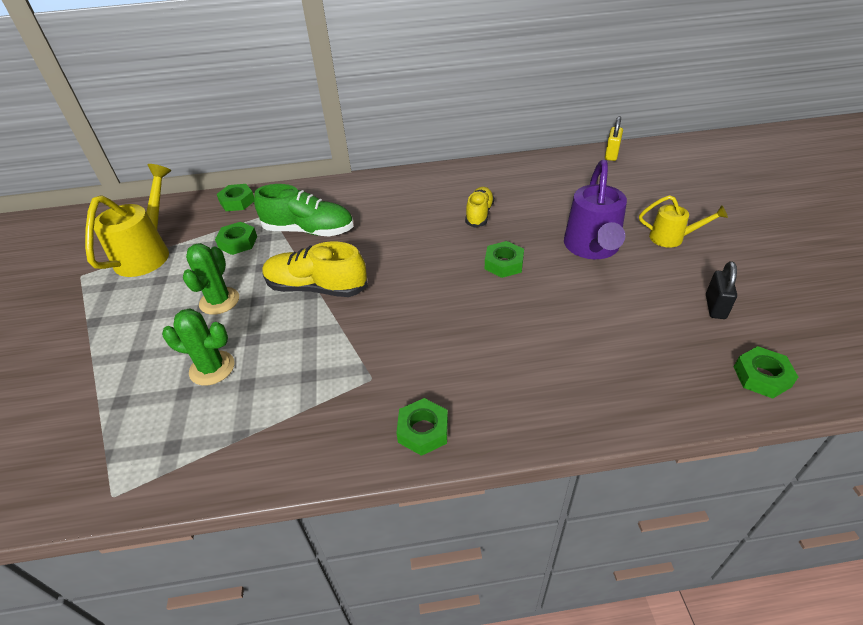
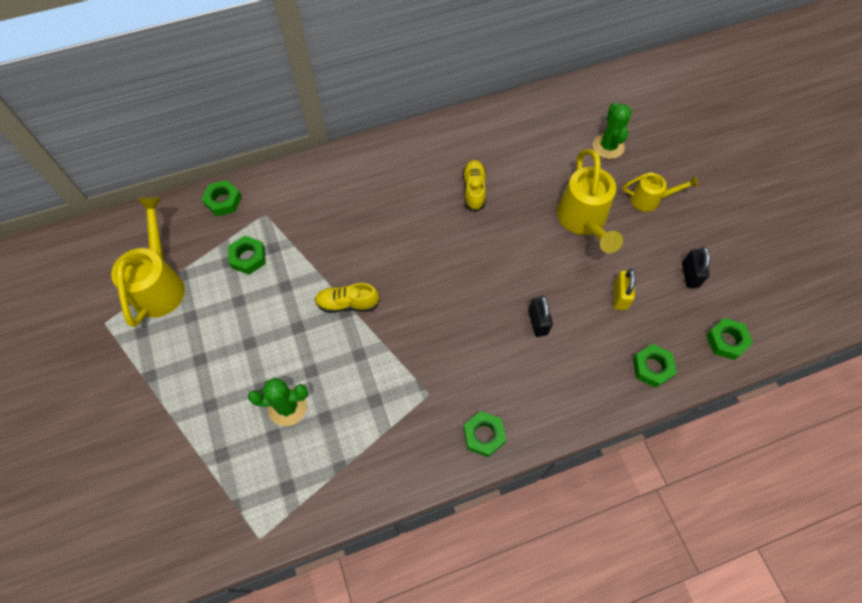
camera: 15 degrees left, 20 degrees up
(219, 301) = (261, 333): green cactus -> green cactus (608, 146)
(309, 230) = (314, 232): green shoe -> none
(316, 288) = (347, 304): yellow shoe -> yellow shoe, size x0.64
(504, 264) = (509, 251): green nut -> green nut (652, 367)
(519, 328) = (537, 322): none -> black padlock
(592, 248) = (583, 221): purple watering can -> yellow watering can
(611, 154) = (584, 90): yellow padlock -> yellow padlock (619, 296)

